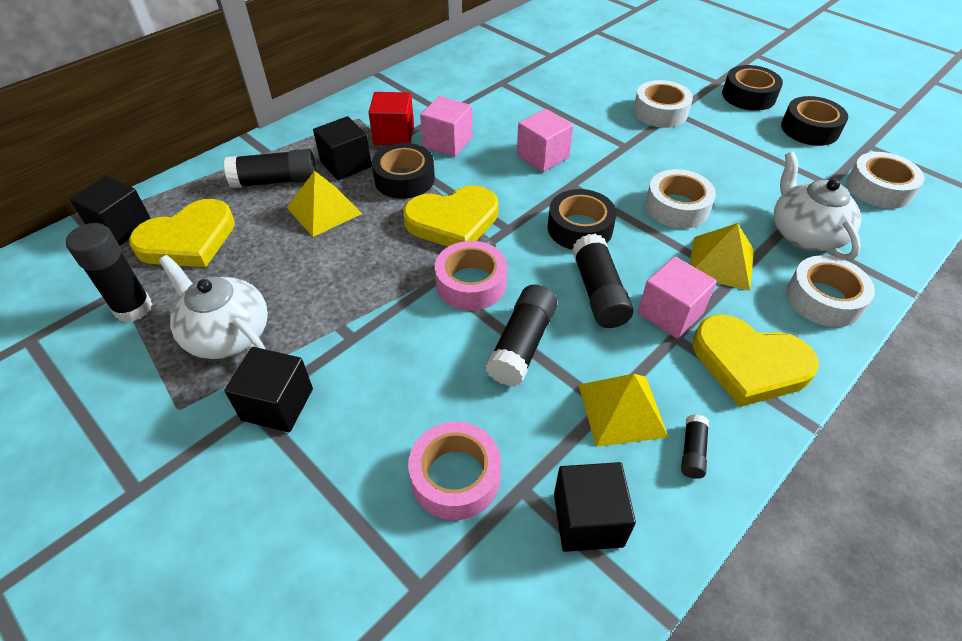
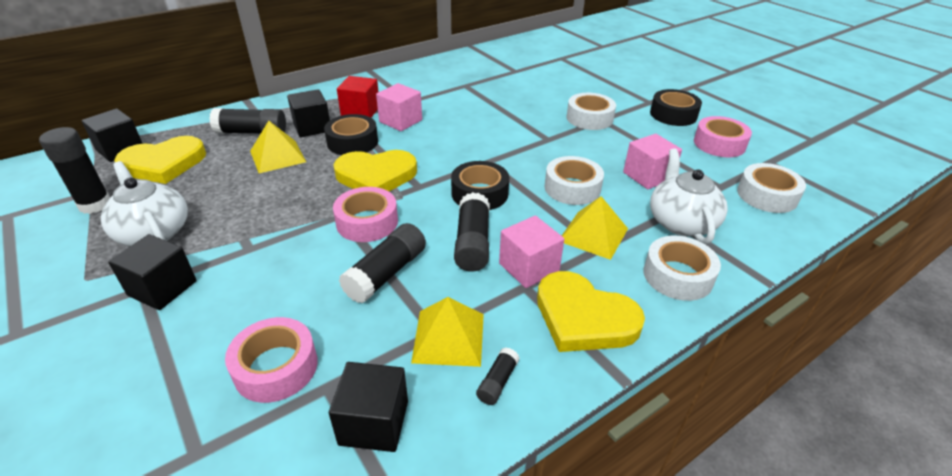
camera: 10 degrees right, 10 degrees down
(542, 156) = (473, 139): pink cube -> pink cube (647, 176)
(809, 129) = (719, 144): black tape -> pink tape

